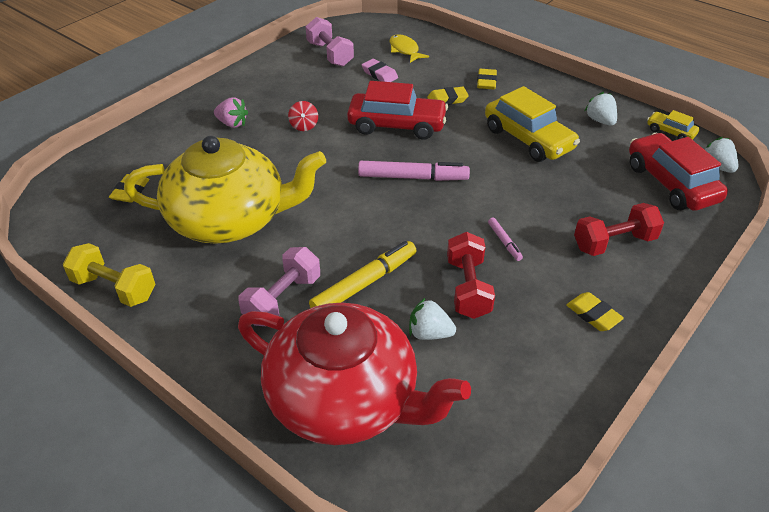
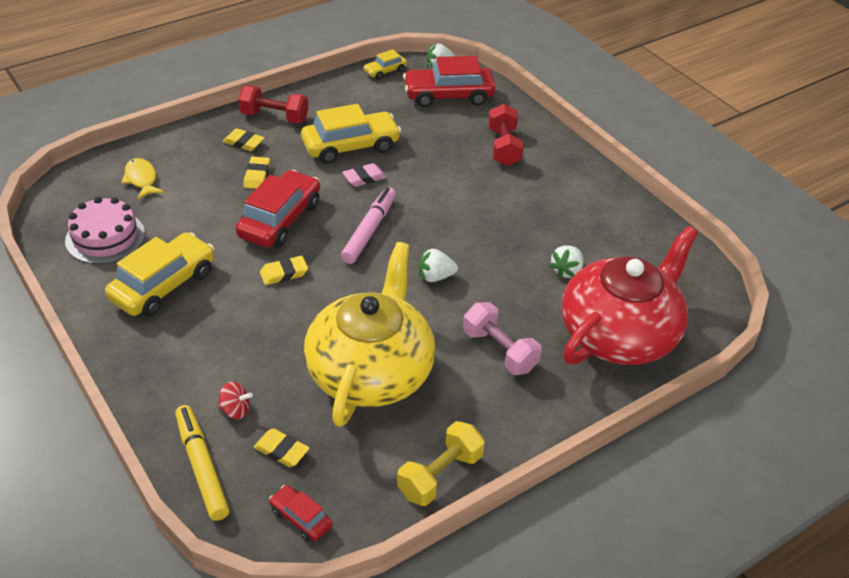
camera: 75 degrees left, 0 degrees up
(63, 217) = (301, 518): none -> red car
(232, 123) = (198, 344): pink strawberry -> none
(290, 92) = (163, 285): none -> yellow car
(304, 126) = (239, 287): red spinning top -> red spinning top (235, 410)
(330, 54) = (105, 237): pink dumbbell -> pink cake
(364, 283) = (498, 294): yellow marker -> yellow marker (201, 467)
(379, 74) = (177, 209): pink eraser -> pink eraser (364, 178)
(405, 50) = (141, 179): yellow fish -> yellow fish turned 75 degrees clockwise
(468, 288) = (525, 237): red dumbbell -> red dumbbell (274, 117)
(504, 242) = (479, 201): pink marker -> none
(593, 315) = (573, 183): yellow eraser -> yellow eraser (284, 273)
(600, 120) = (348, 99): white strawberry -> white strawberry (435, 277)

